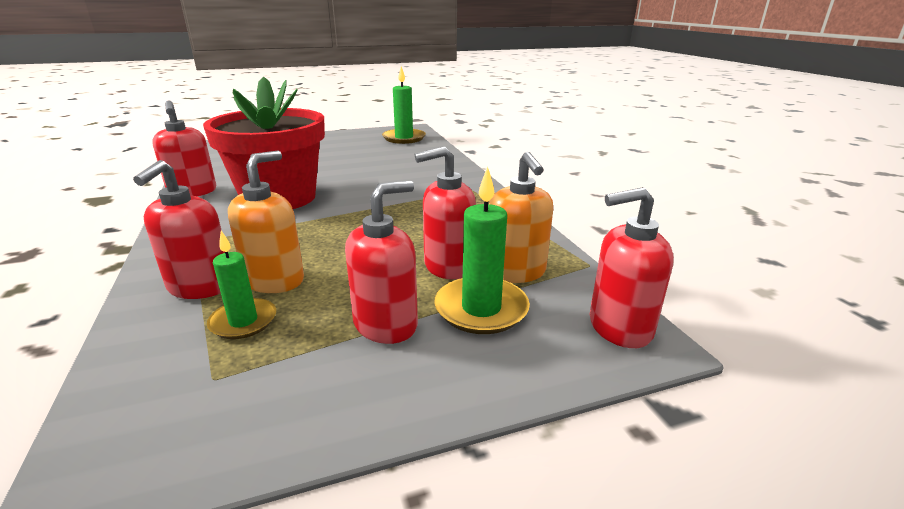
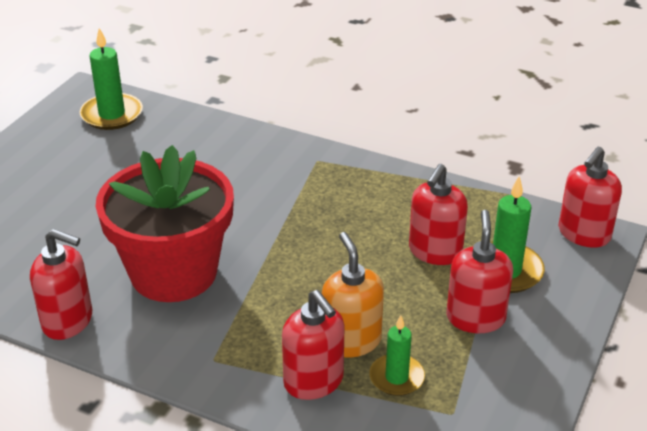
camera: 45 degrees left, 10 degrees up
(515, 272) = (480, 229): orange soap dispenser -> none

